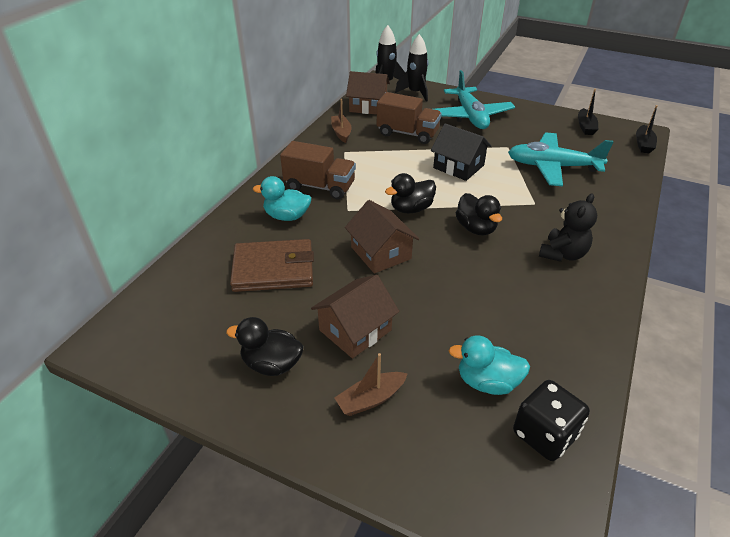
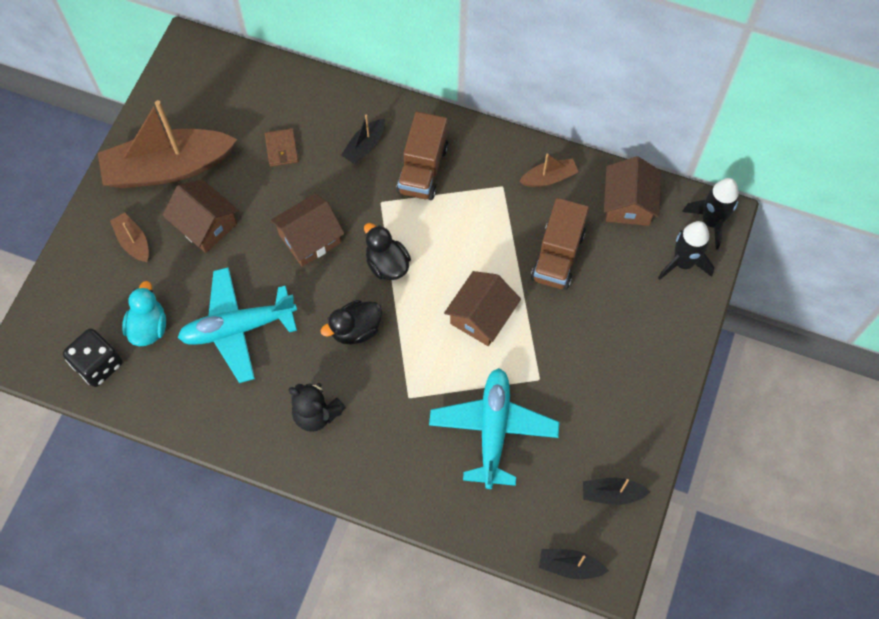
camera: 85 degrees right, 25 degrees up
(272, 364) = (168, 168): black duck -> brown boat
(273, 269) = (282, 149): brown wallet -> brown wallet, size x0.51
(287, 216) = (364, 146): turquoise duck -> black boat
(458, 166) = (481, 316): black house -> brown house
(470, 116) = (619, 336): turquoise plane -> turquoise plane (238, 328)

